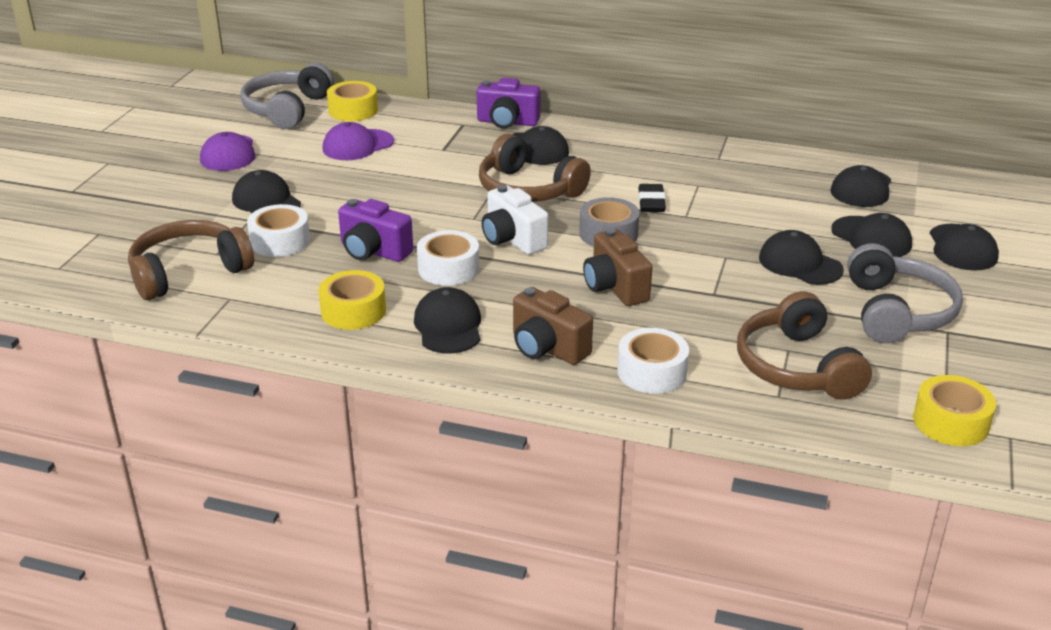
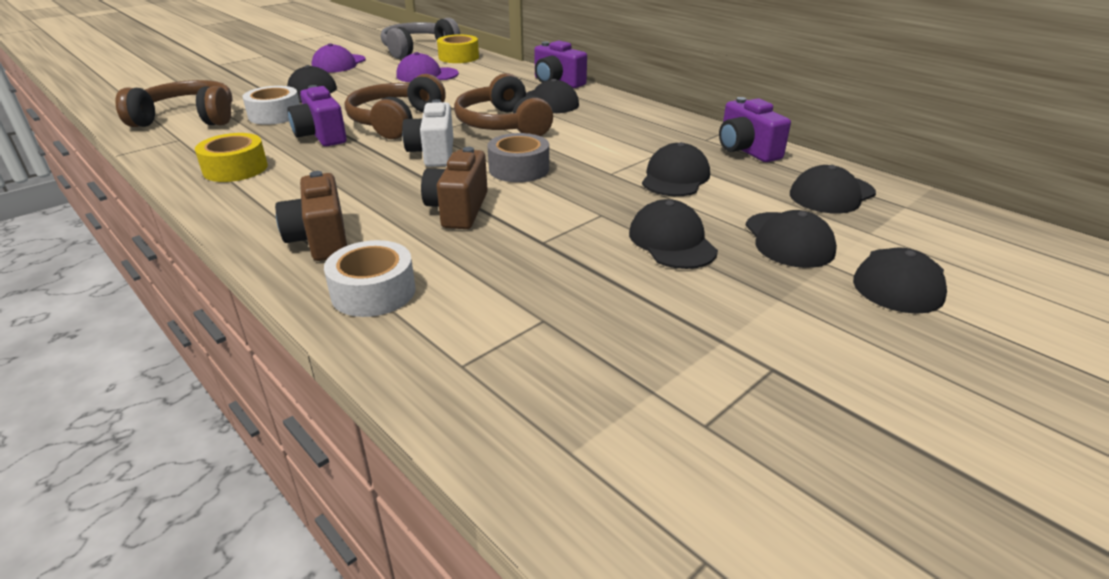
camera: 30 degrees right, 0 degrees up
(448, 268) = (351, 160): white tape -> none
(448, 326) = (278, 199): black cap -> black cap (675, 177)
(651, 202) = (593, 156): black eraser -> none
(761, 162) = (746, 150): none -> purple camera
(796, 367) = (527, 341): brown headphones -> brown headphones (395, 121)
(897, 312) = (729, 323): grey headphones -> none
(951, 422) = (637, 493): yellow tape -> none

